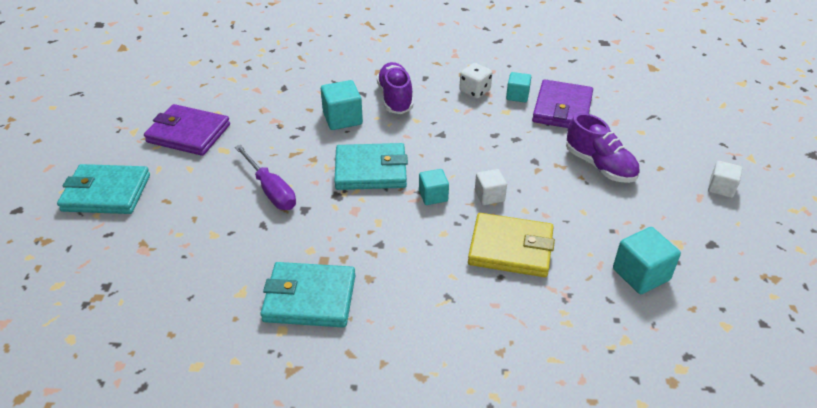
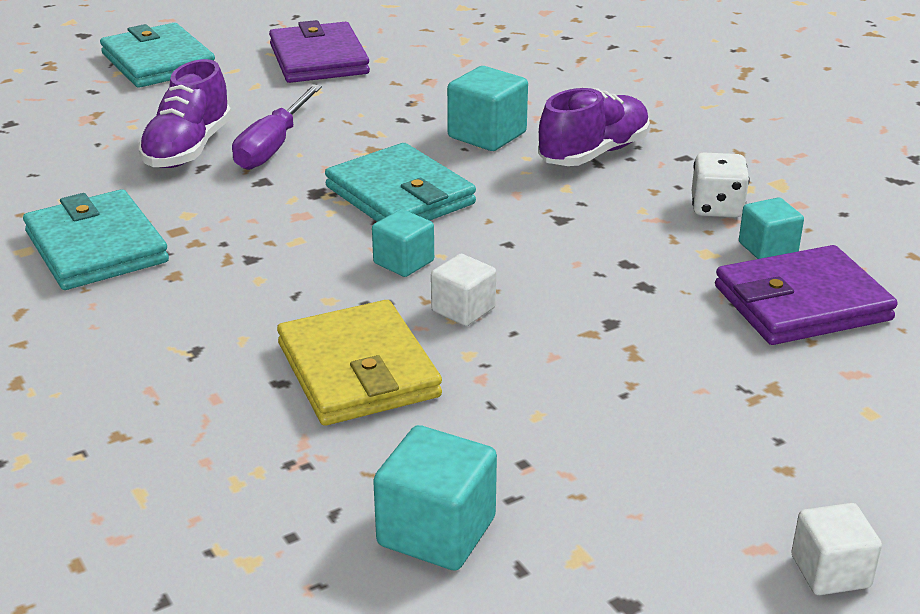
camera: 55 degrees right, 10 degrees down
(599, 165) = (691, 394): purple shoe -> purple shoe (188, 149)

